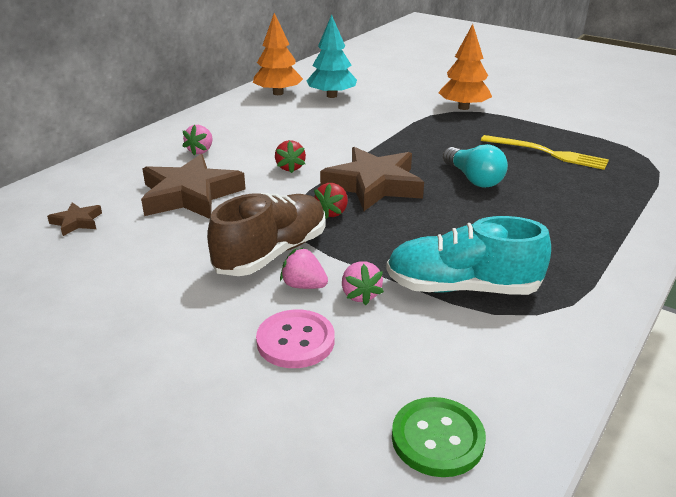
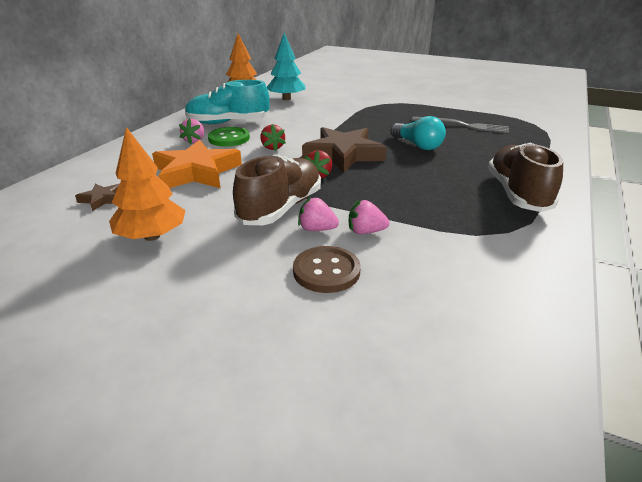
camera: 10 degrees left, 0 degrees up
(190, 195) = (196, 172): brown star -> orange star
(295, 341) = (326, 271): pink button -> brown button
(360, 295) = (365, 231): pink strawberry -> pink strawberry turned 120 degrees clockwise
(437, 438) = (476, 333): green button -> green button (229, 138)
(462, 288) = (443, 219): turquoise shoe -> turquoise shoe (228, 123)
(463, 107) = (389, 101): orange tree -> orange tree (152, 236)
(547, 153) = (463, 125): yellow fork -> grey fork
(573, 262) = (517, 194): none -> brown shoe

